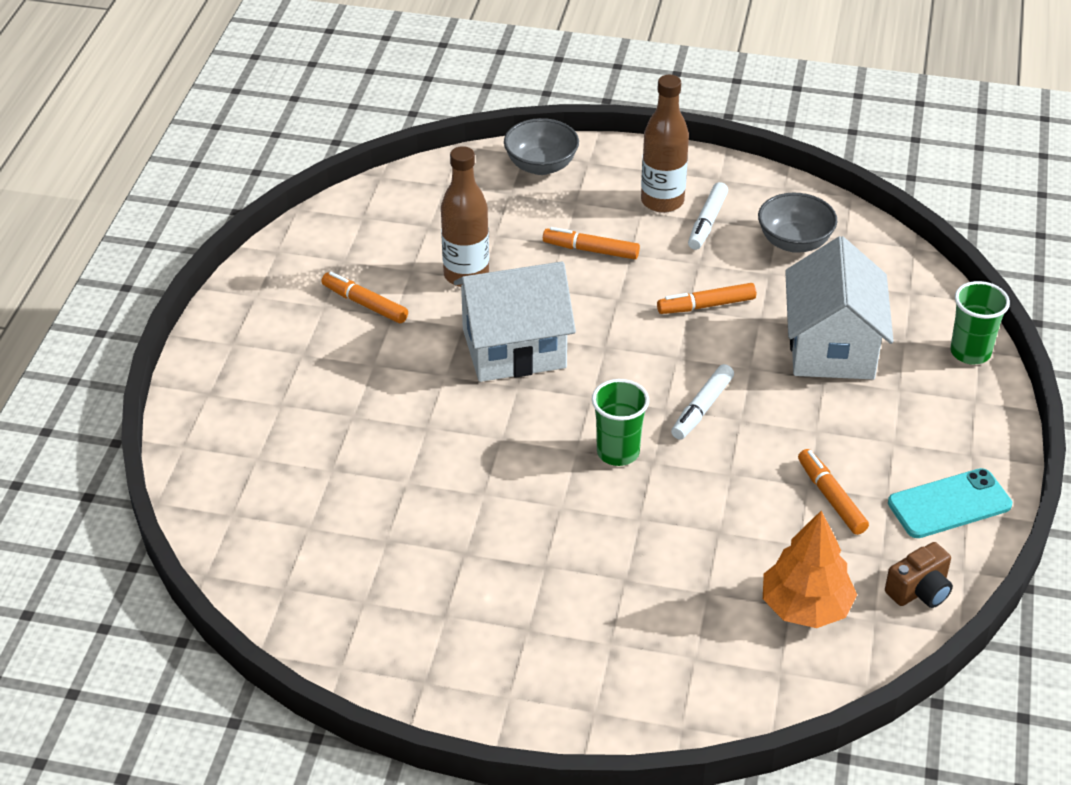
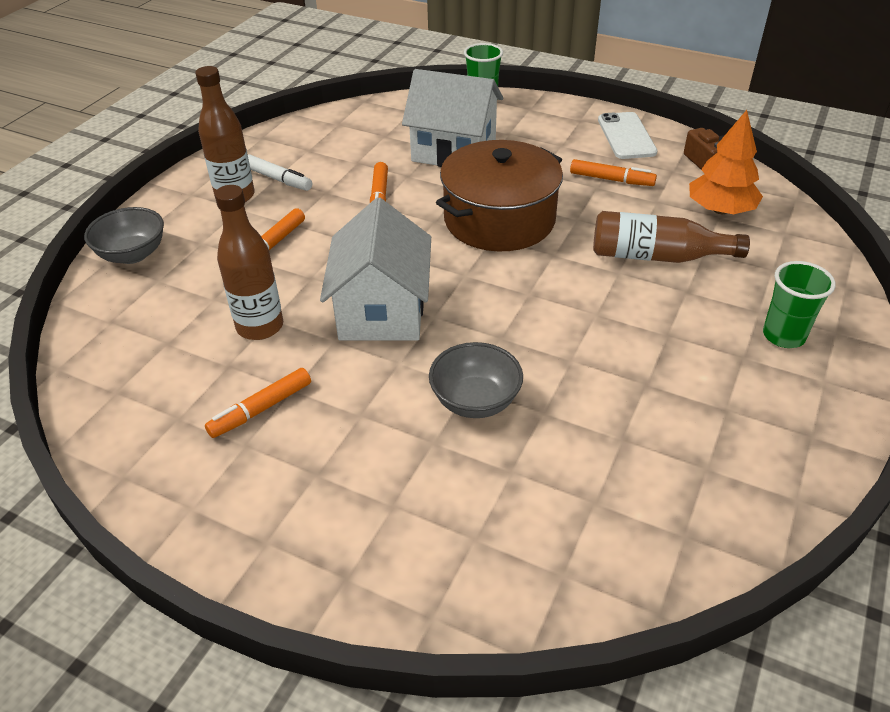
camera: 75 degrees left, 0 degrees up
(618, 452) = (538, 271): green cup -> green cup (783, 336)
(681, 550) = (656, 256): none -> brown bottle
(702, 408) = (499, 219): white marker -> brown pot
(794, 242) = (328, 145): grey bowl -> grey bowl (475, 401)
(831, 497) = (611, 179): orange marker -> orange marker turned 150 degrees counterclockwise
(949, 504) = (626, 136): turquoise phone -> white phone

